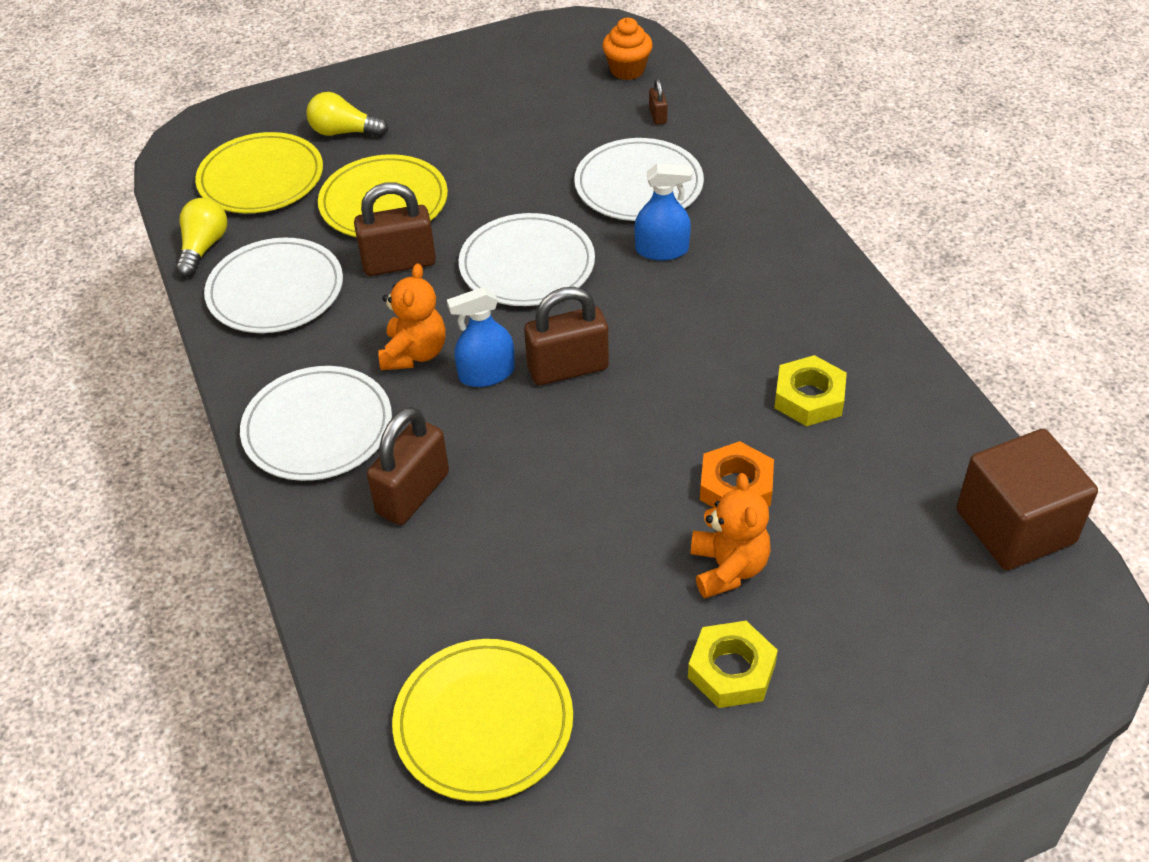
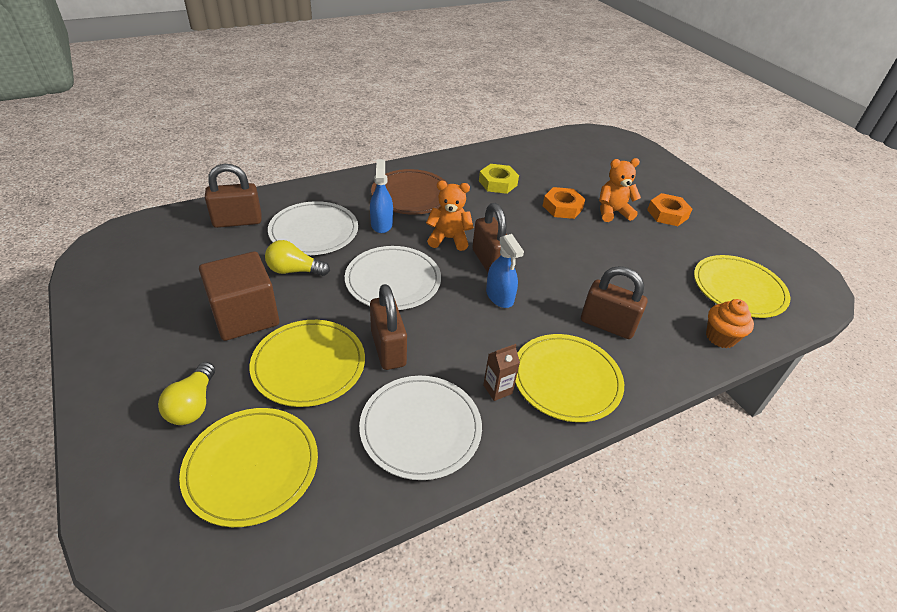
camera: 100 degrees left, 5 degrees down
(203, 248) = (358, 501): yellow light bulb -> yellow light bulb (294, 270)
(315, 358) = (497, 389): none -> brown carton
(317, 427) = (566, 379): white plate -> yellow plate
(414, 353) = (485, 332): orange teddy bear -> orange teddy bear (448, 239)
(627, 70) = (172, 233): orange cupcake -> orange cupcake (720, 337)
(657, 116) = (237, 221): brown padlock -> brown padlock, size x2.16
(731, 670) = (667, 214): yellow nut -> orange nut
(749, 282) = (411, 195): none -> brown plate
(1015, 526) = (561, 142): brown cube -> brown cube (245, 316)

